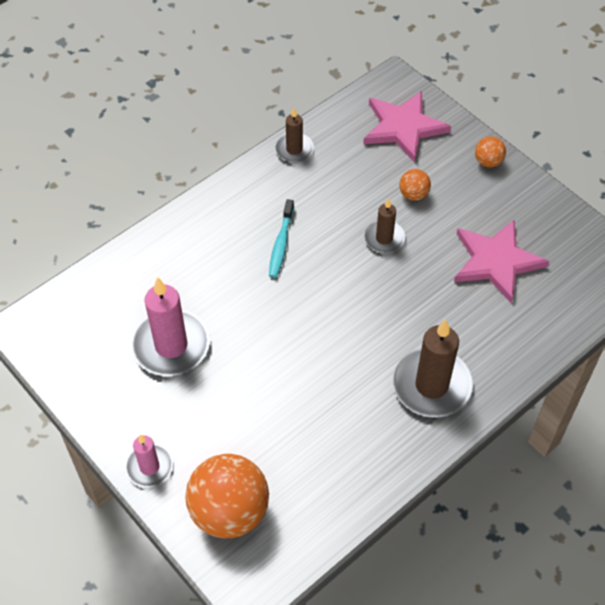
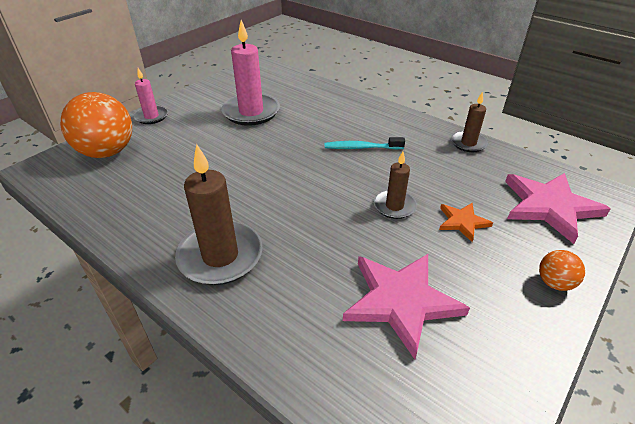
camera: 80 degrees right, 15 degrees down
(413, 194) = (462, 222): orange ball -> orange star

